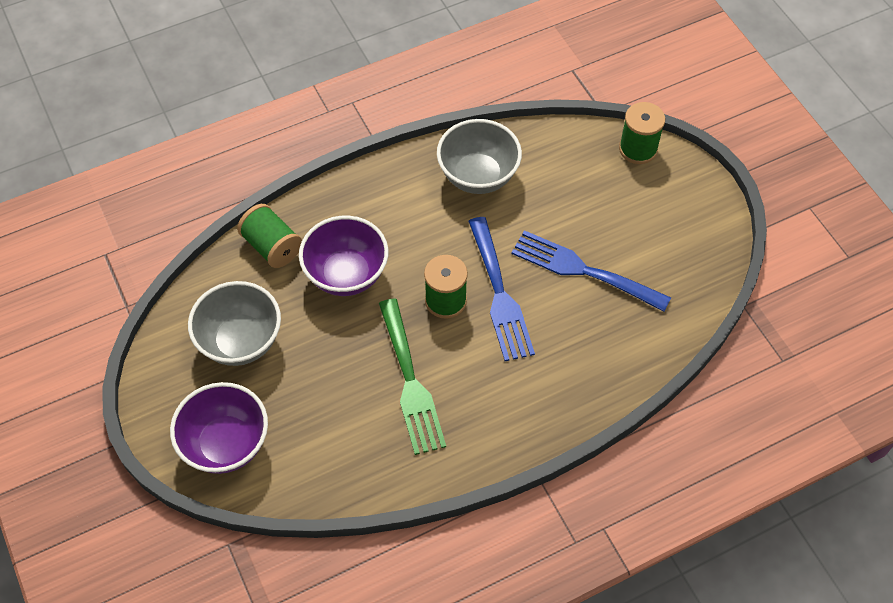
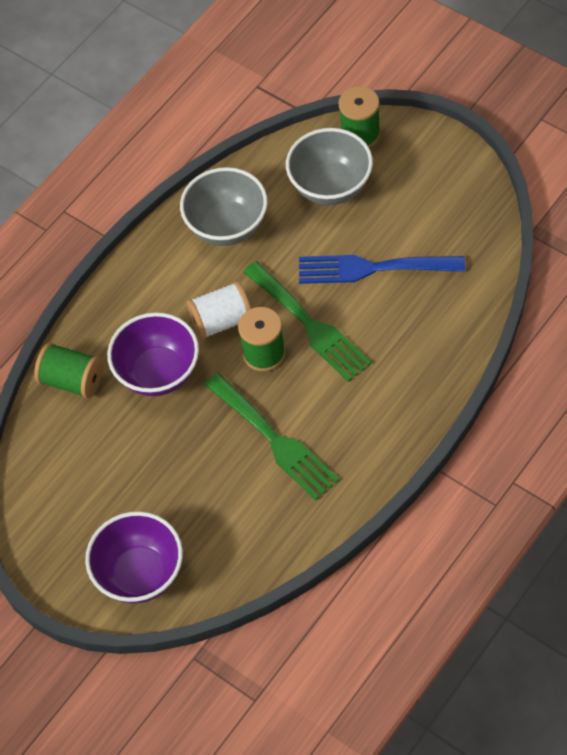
camera: 20 degrees left, 0 degrees up
(241, 341) = (96, 479): grey bowl -> grey bowl (331, 187)
(426, 255) = (222, 321): none -> white spool
(499, 293) = (309, 324): blue fork -> green fork

